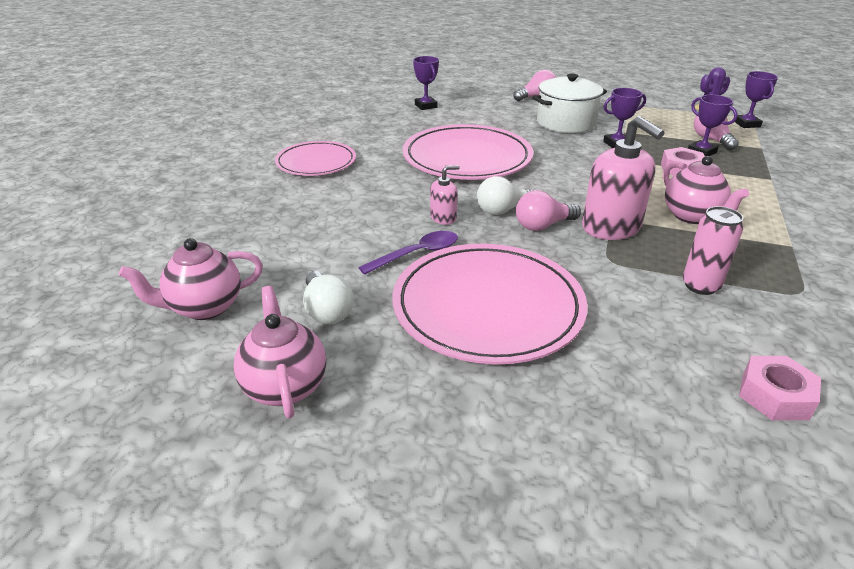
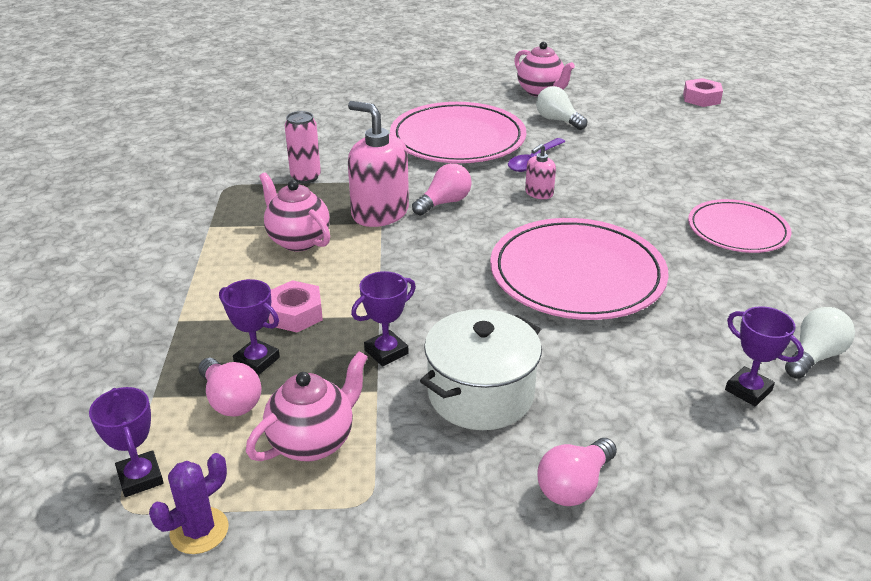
camera: 160 degrees right, 0 degrees up
(205, 307) = (632, 110): pink teapot -> pink teapot (313, 442)
(503, 210) = (489, 211): white light bulb -> white light bulb (814, 356)
(775, 395) = (277, 129): pink nut -> pink nut (701, 98)

